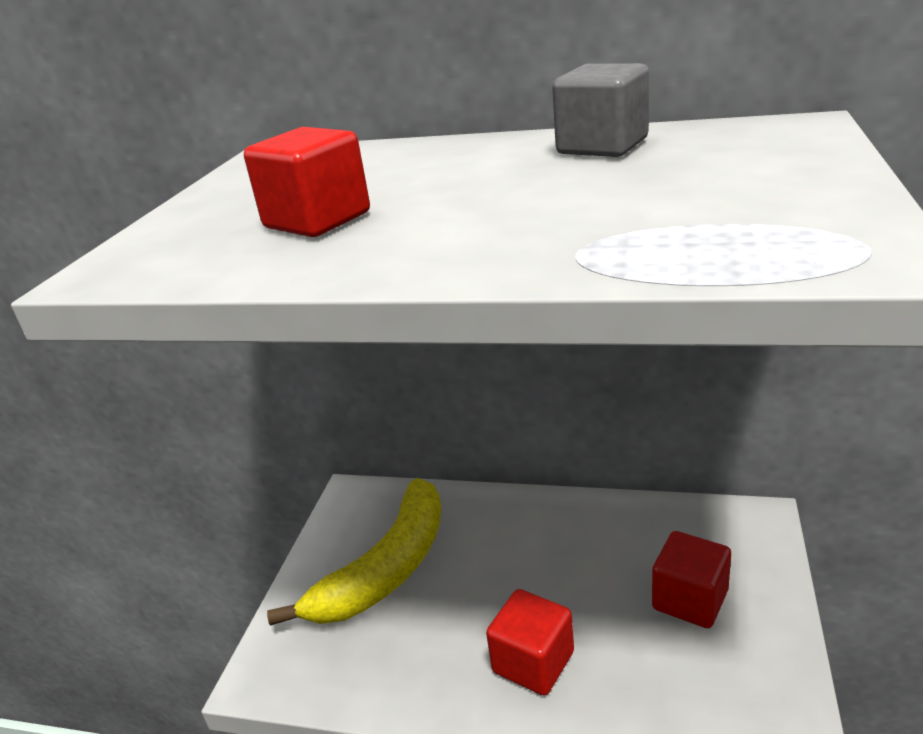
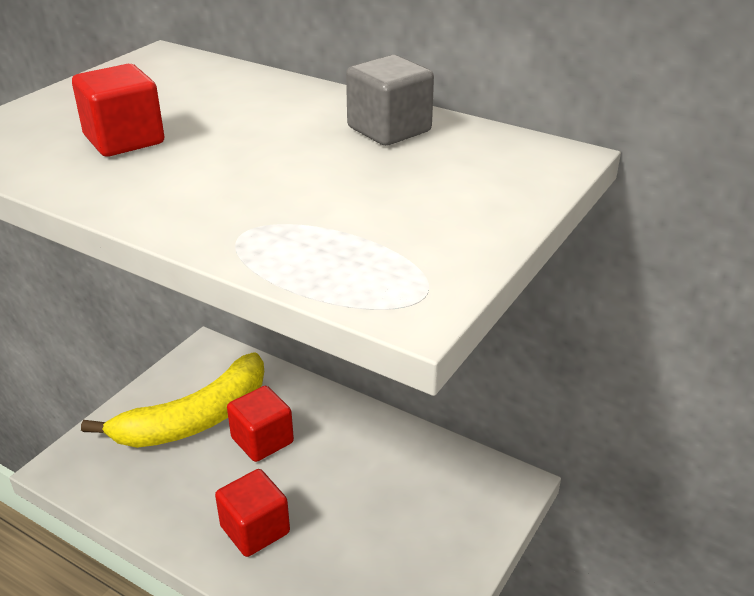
camera: 15 degrees right, 5 degrees up
(690, 600) = (407, 528): red cube -> red cube (262, 440)

